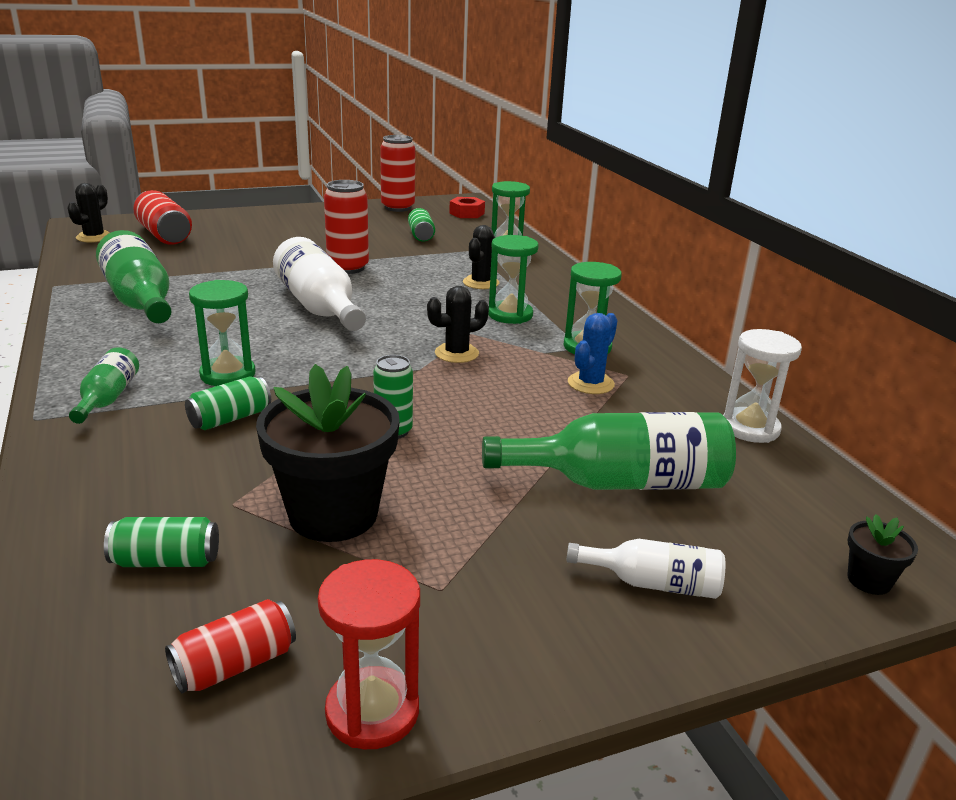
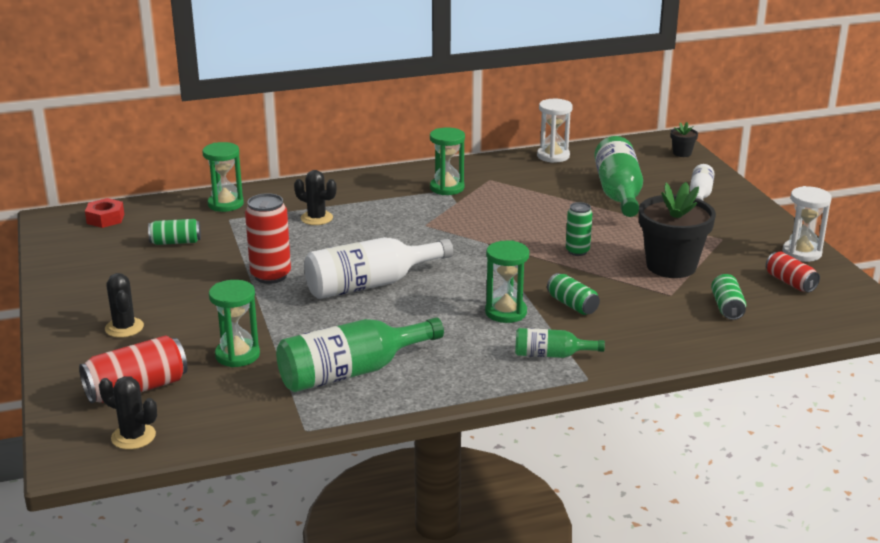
camera: 85 degrees left, 0 degrees up
(372, 711) = (801, 253): red hourglass -> white hourglass
(398, 207) = (69, 254): red can -> none
(456, 353) = (461, 230): black cactus -> black cactus (124, 328)
(510, 315) = (388, 210): green hourglass -> green hourglass (237, 355)
(590, 383) = (503, 191): blue cactus -> none

